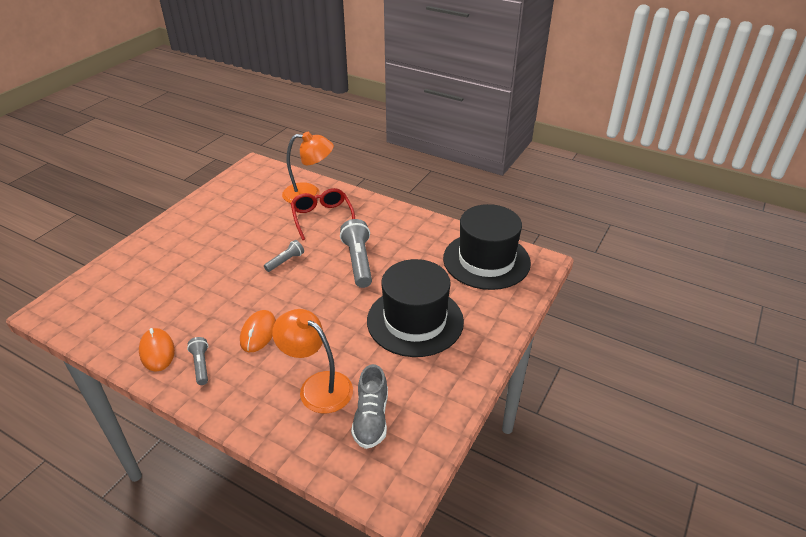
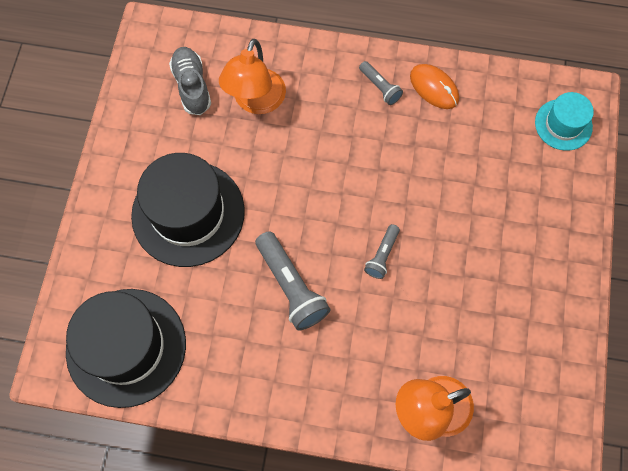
camera: 160 degrees right, 30 degrees up
(87, 298) = (563, 124): none -> turquoise hat
(258, 333) = (349, 141): orange mouse -> none
(317, 386) = (256, 102): orange lamp -> orange lamp turned 90 degrees clockwise
(322, 217) = (382, 360): red glasses -> none

